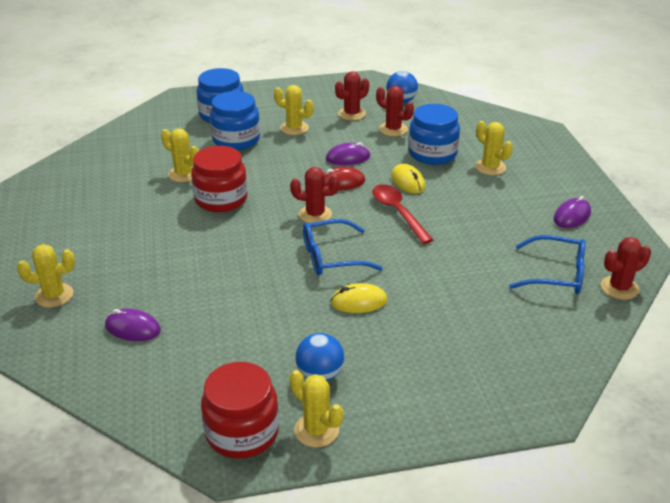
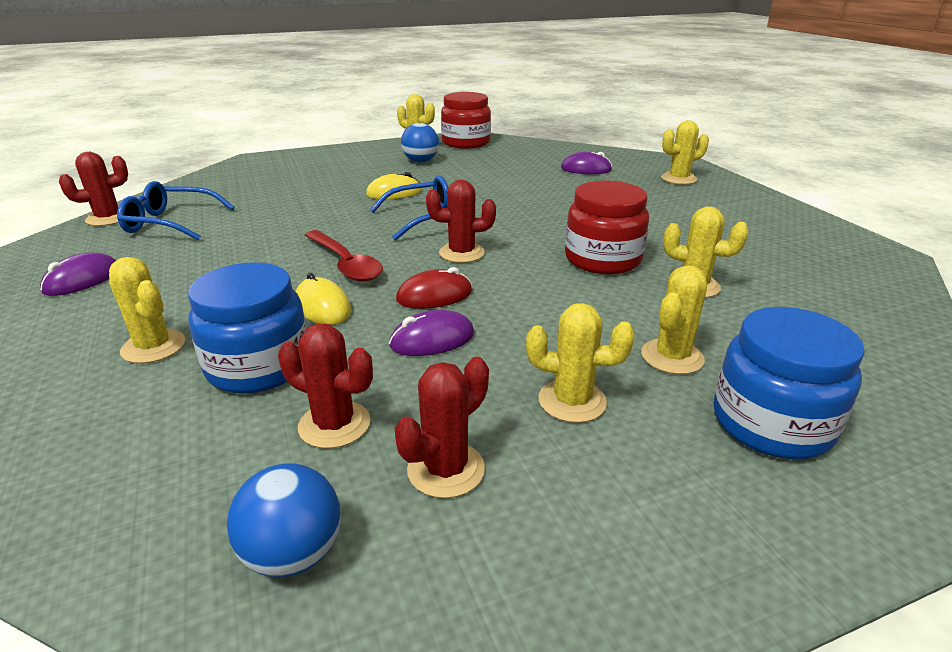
camera: 170 degrees right, 5 degrees down
(236, 140) = (672, 357): blue jar -> yellow cactus

